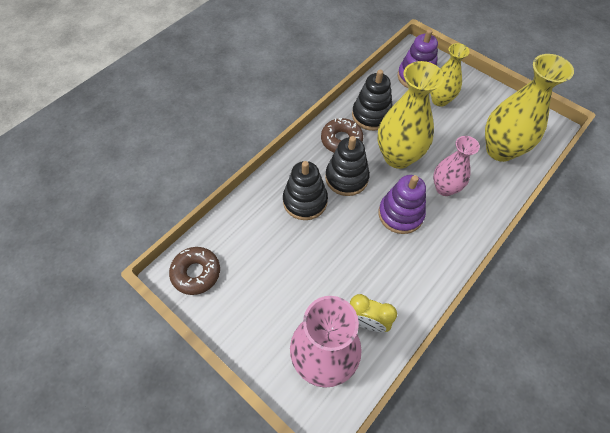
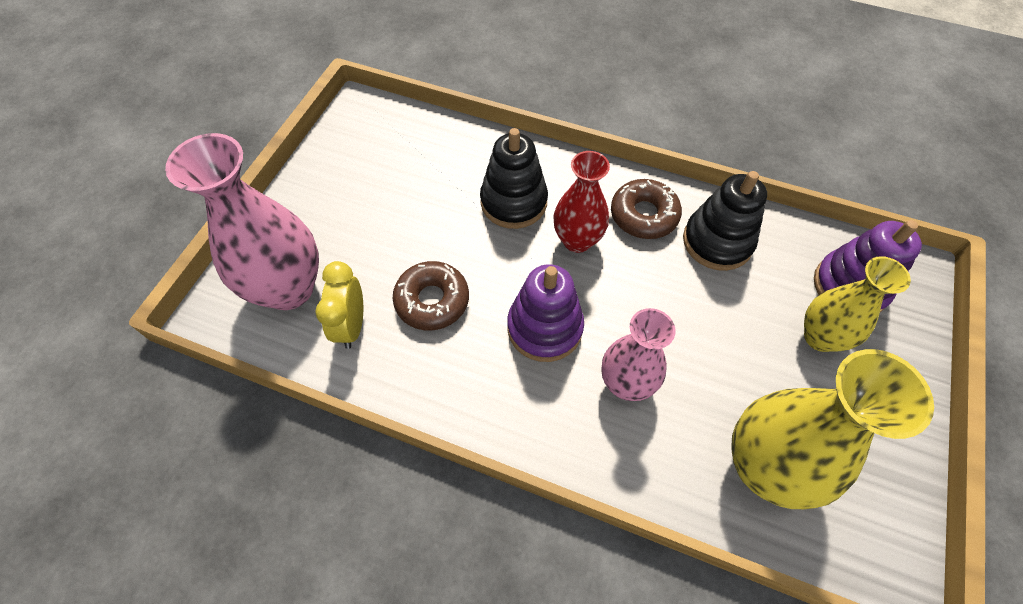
camera: 70 degrees right, 0 degrees up
(196, 273) = (367, 128): brown donut -> brown donut (432, 300)
(346, 178) = (577, 240): black stacking toy -> red vase
(398, 157) = (654, 299): yellow vase -> none

